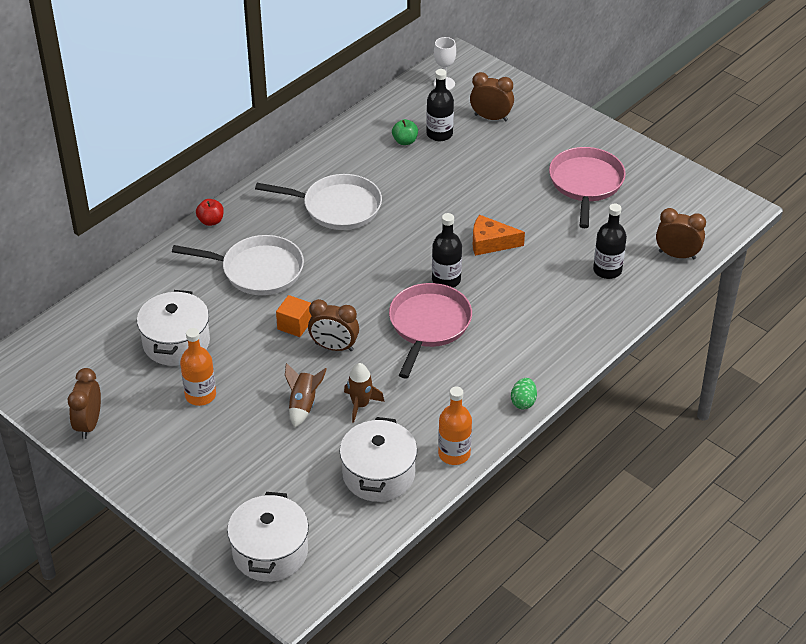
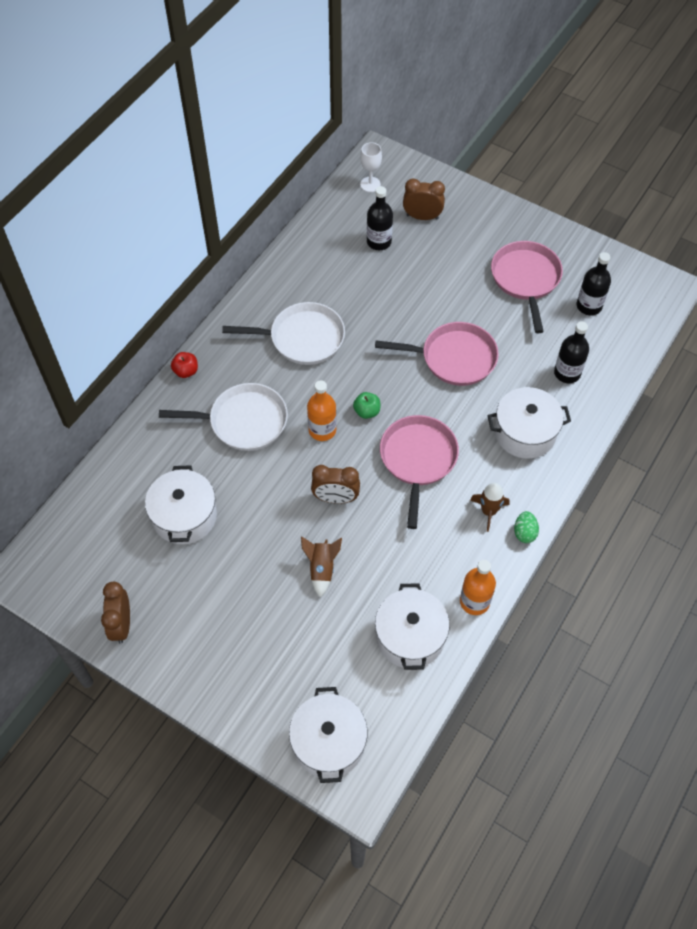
camera: 10 degrees left, 15 degrees up
(200, 395) = (221, 573): orange bottle -> orange bottle (322, 430)
(294, 325) = (292, 479): orange cube -> none
(360, 405) = (375, 560): brown rocket -> brown rocket (488, 511)
(405, 141) = (348, 254): green apple -> green apple (367, 411)
(446, 280) = (422, 406): black bottle -> black bottle (589, 306)
(490, 243) = (454, 358): orange cheese -> pink pan
(548, 316) = (525, 433): none -> white pot
(677, 255) = (626, 347): brown clock -> none

